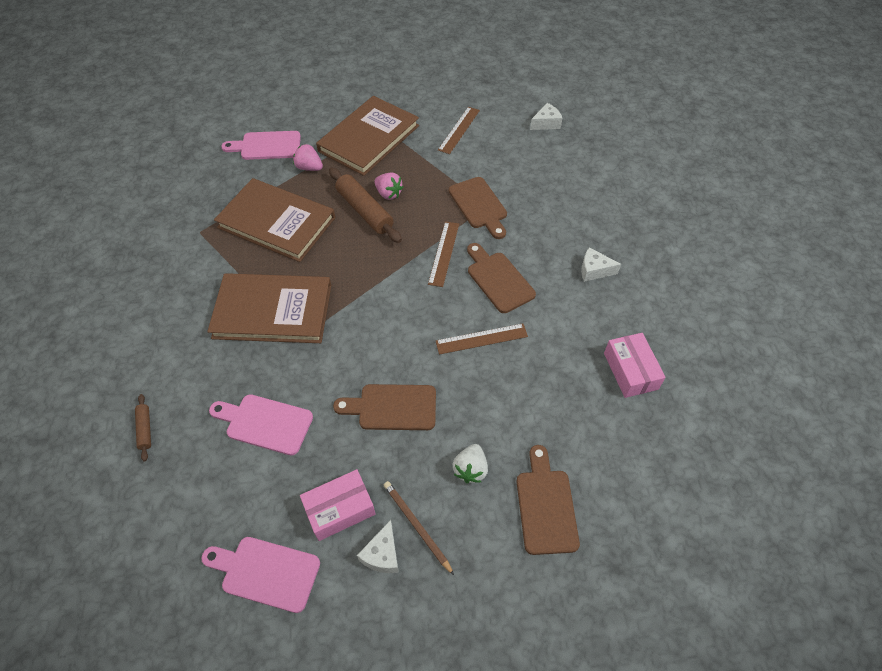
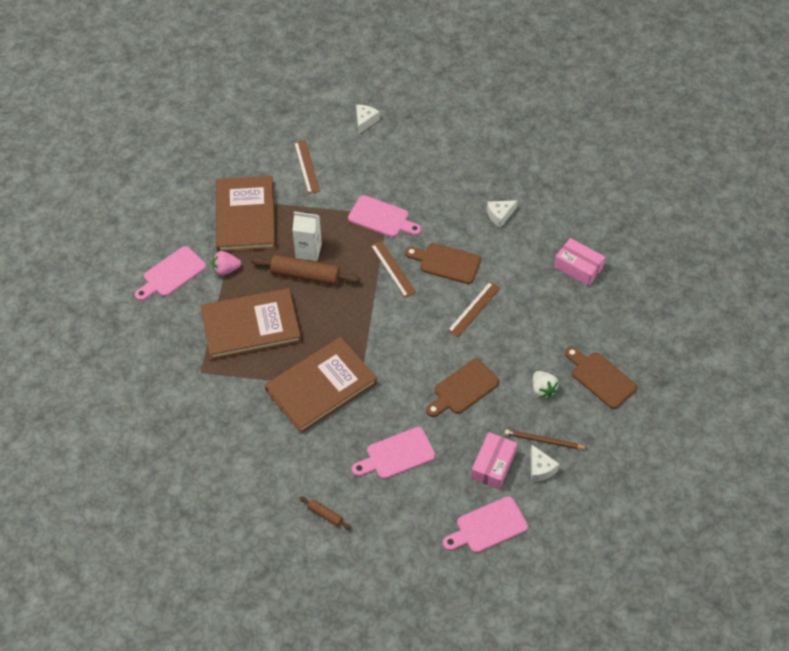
camera: 40 degrees left, 0 degrees up
(388, 194) = (308, 251): pink strawberry -> white carton
(479, 205) = (381, 218): brown cutting board -> pink cutting board

